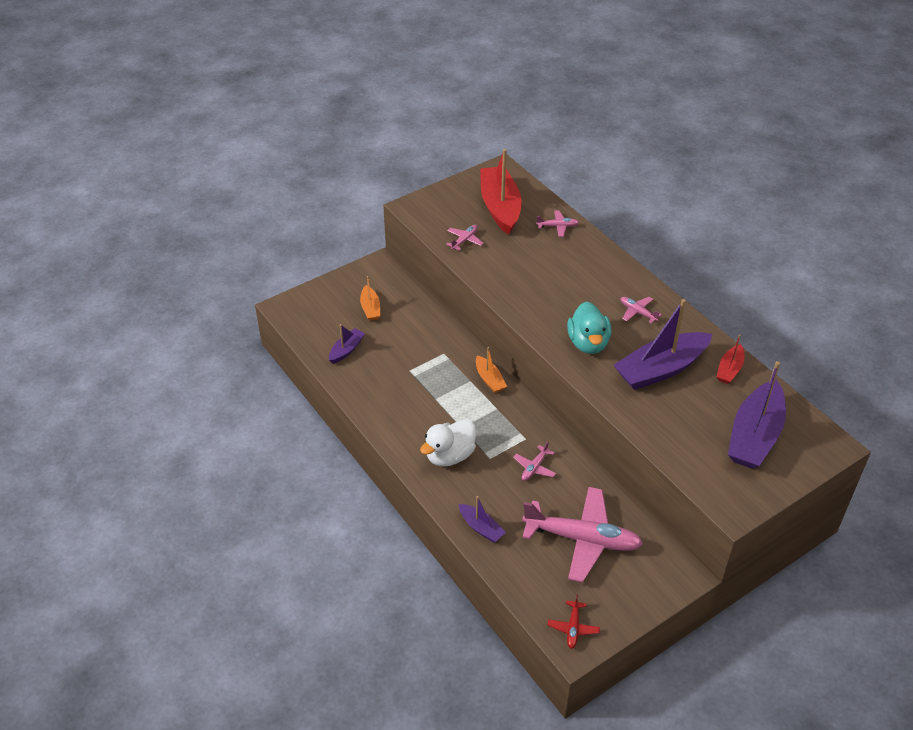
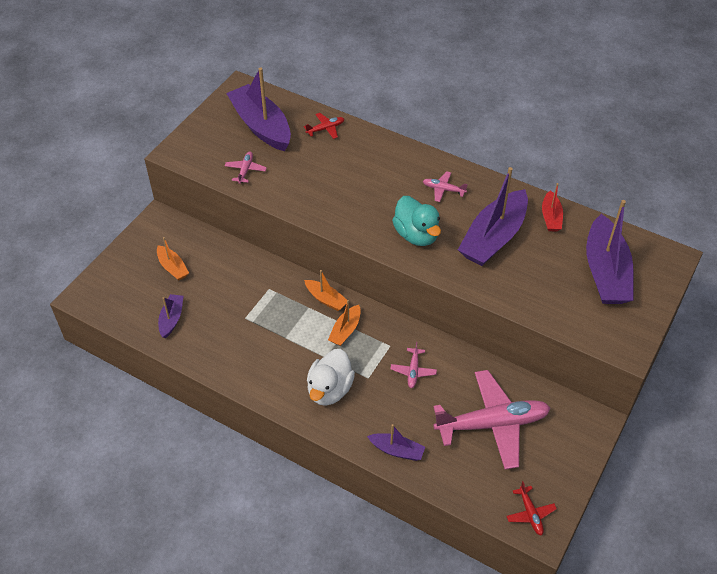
camera: 25 degrees left, 5 degrees up
(492, 411) = (345, 330): none -> orange boat
(500, 207) = (261, 126): red boat -> purple boat
(557, 226) = (326, 129): pink plane -> red plane

